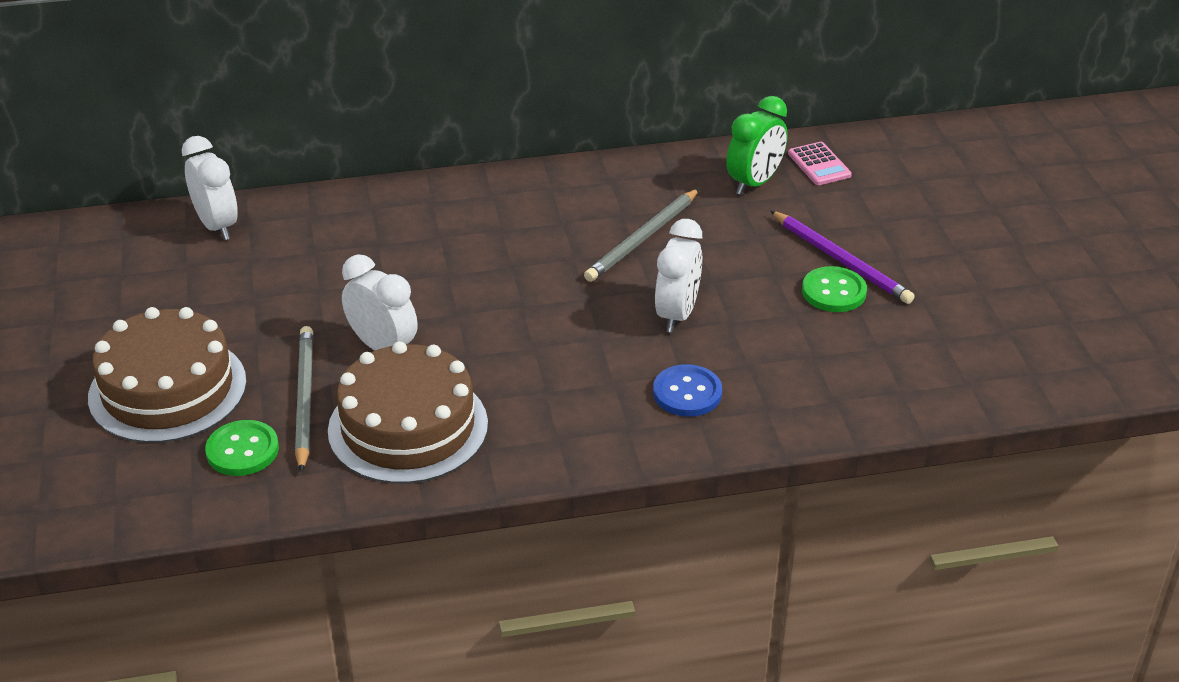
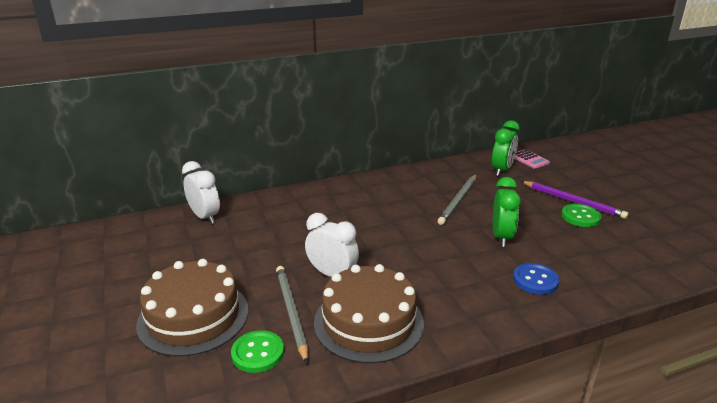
camera: 10 degrees left, 10 degrees down
(677, 314) = (501, 237): white clock -> green clock

